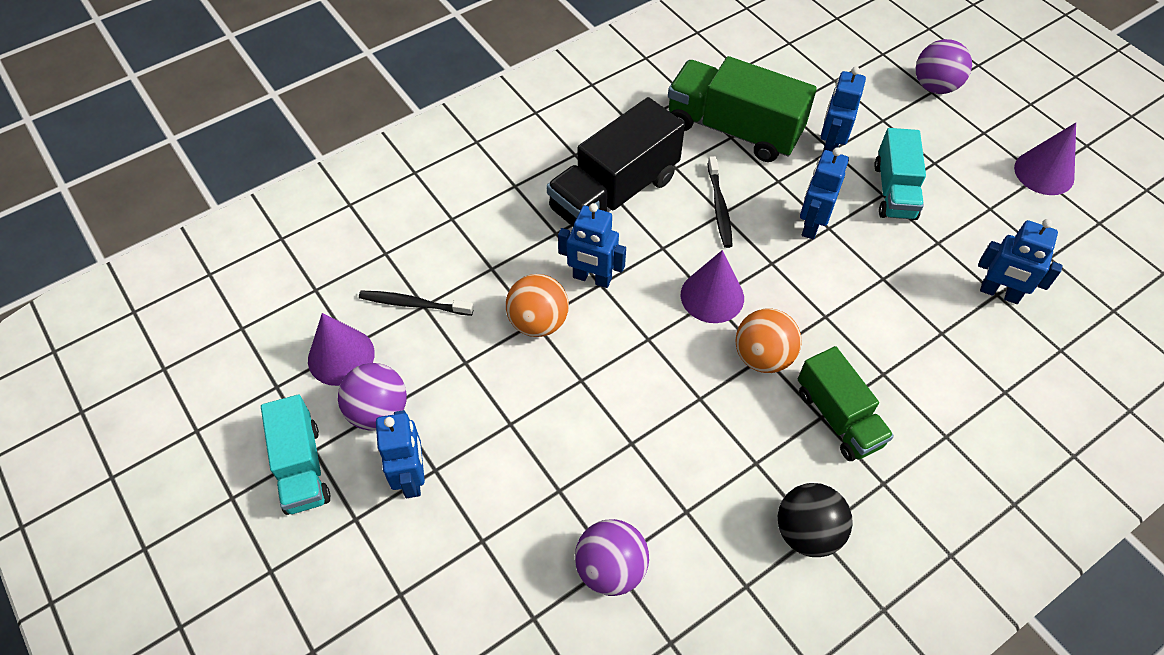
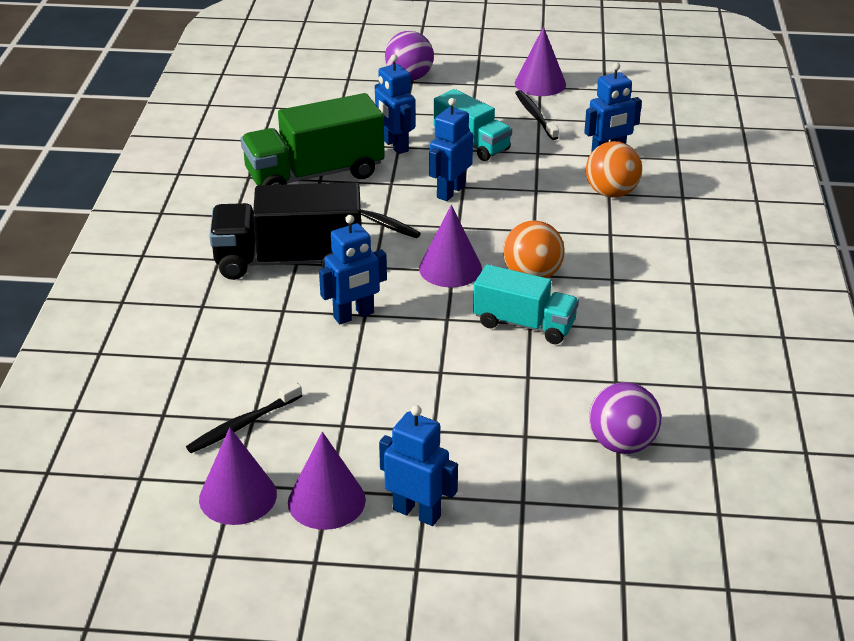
camera: 50 degrees left, 20 degrees down
(302, 467) = (324, 578): turquoise truck -> turquoise truck (524, 324)
(378, 411) = (326, 501): purple ball -> purple cone
(538, 322) = (357, 365): orange ball -> orange ball (611, 193)
(614, 194) = (289, 261): black truck -> black truck turned 90 degrees clockwise
(807, 532) = (693, 336): black ball -> none
(811, 225) = (450, 192): blue robot -> blue robot turned 60 degrees clockwise
(838, 417) = (621, 271): green truck -> none
(990, 203) = (535, 115): none -> black toothbrush

